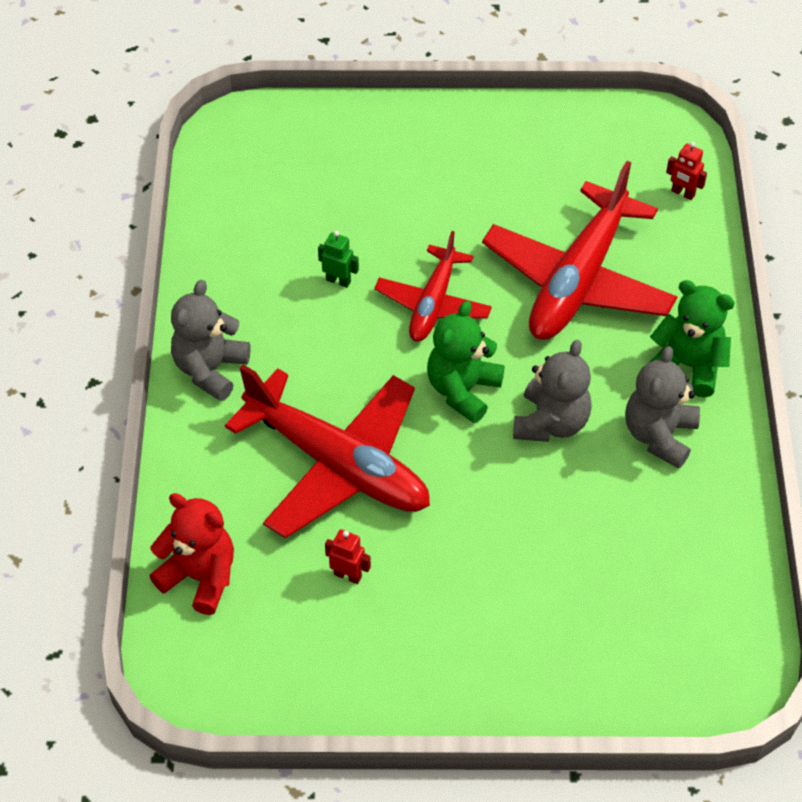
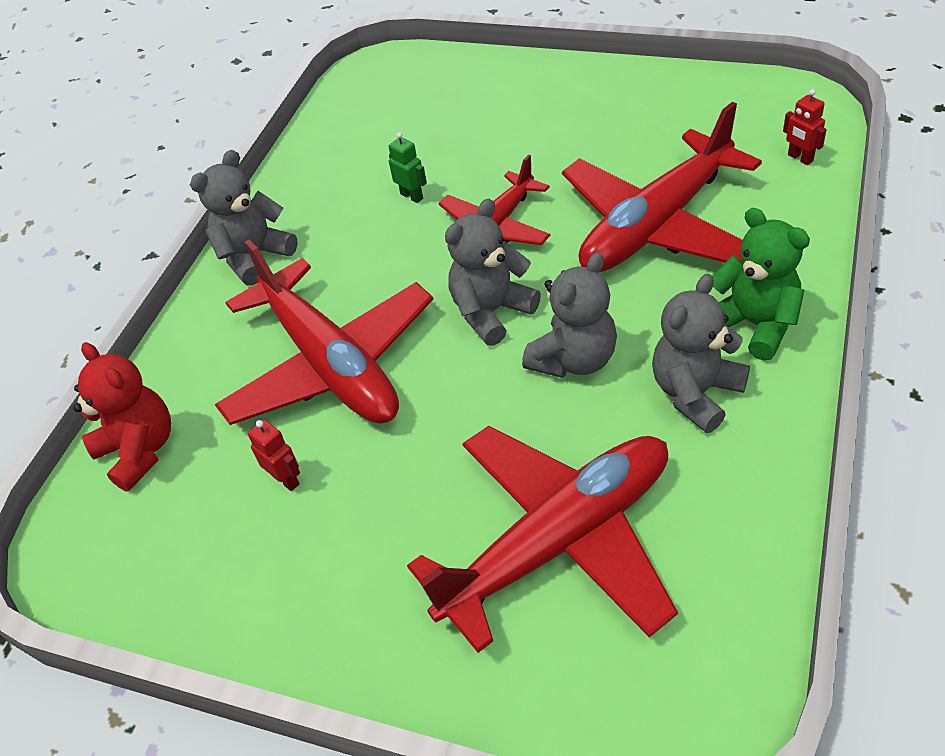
camera: 25 degrees right, 5 degrees down
(463, 390) = (491, 312): green teddy bear -> grey teddy bear
(593, 578) = (559, 540): none -> red plane

